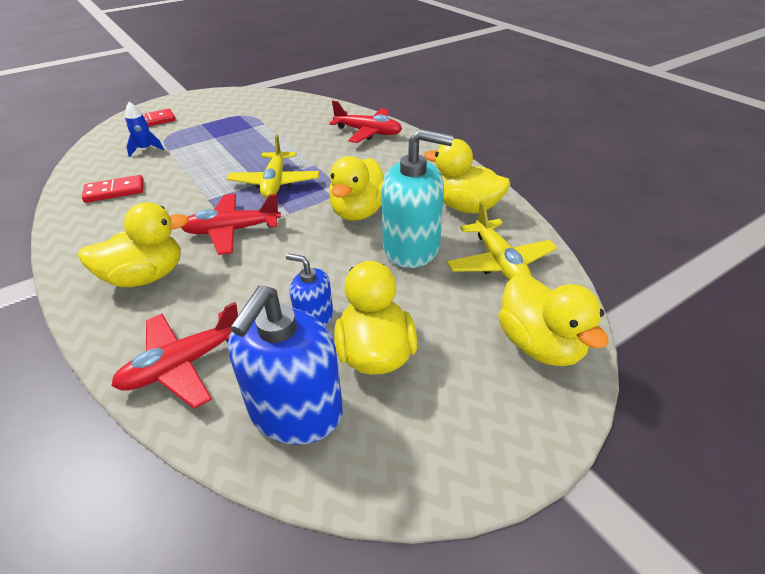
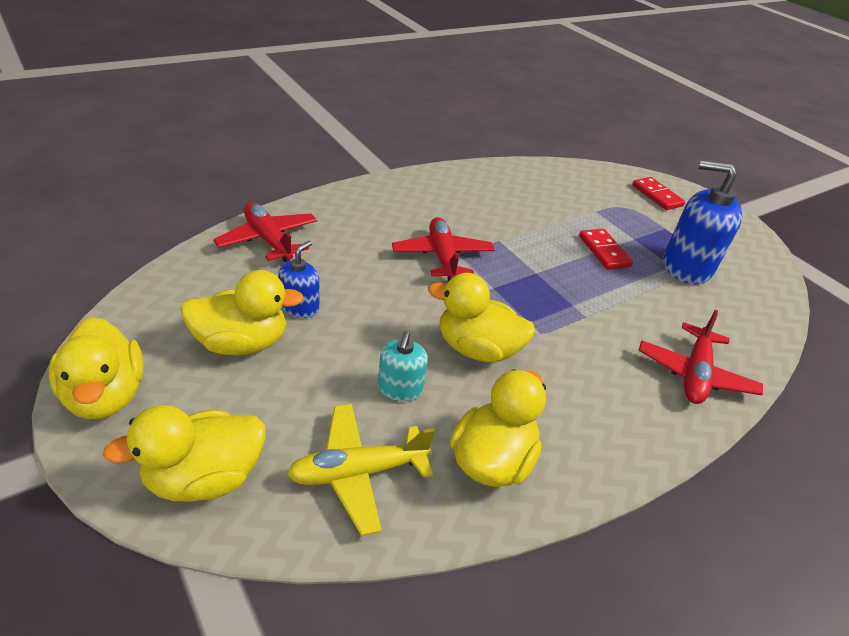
camera: 85 degrees right, 0 degrees up
(114, 191) = (509, 189): red domino -> red domino (604, 251)
(146, 149) = (593, 197): blue rocket -> none
(146, 277) = (378, 215): yellow duck -> yellow duck (106, 395)
(275, 183) = (536, 284): yellow plane -> none
(295, 412) = (197, 294): blue soap dispenser -> blue soap dispenser (686, 267)
(411, 248) = (400, 388): turquoise soap dispenser -> turquoise soap dispenser, size x0.54

